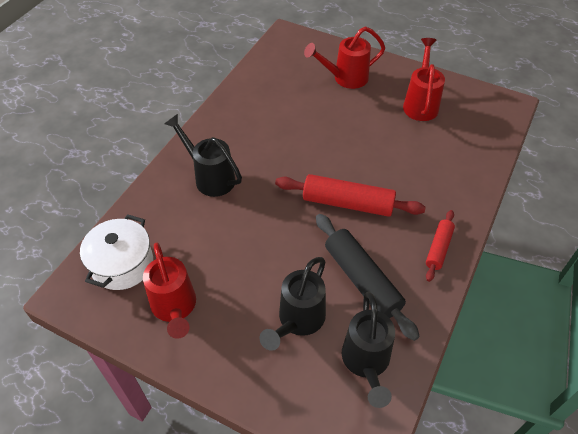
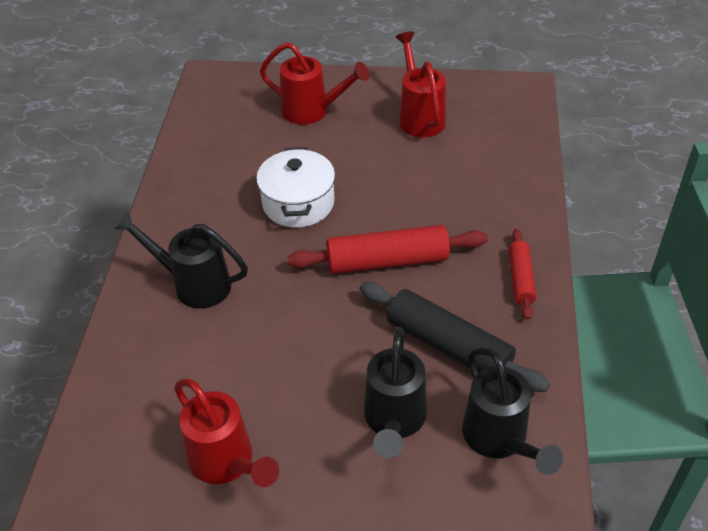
camera: 20 degrees left, 5 degrees down
(122, 264) = (126, 433): white pot -> white pot (298, 203)
(345, 78) = (312, 111): red watering can -> red watering can turned 120 degrees counterclockwise

